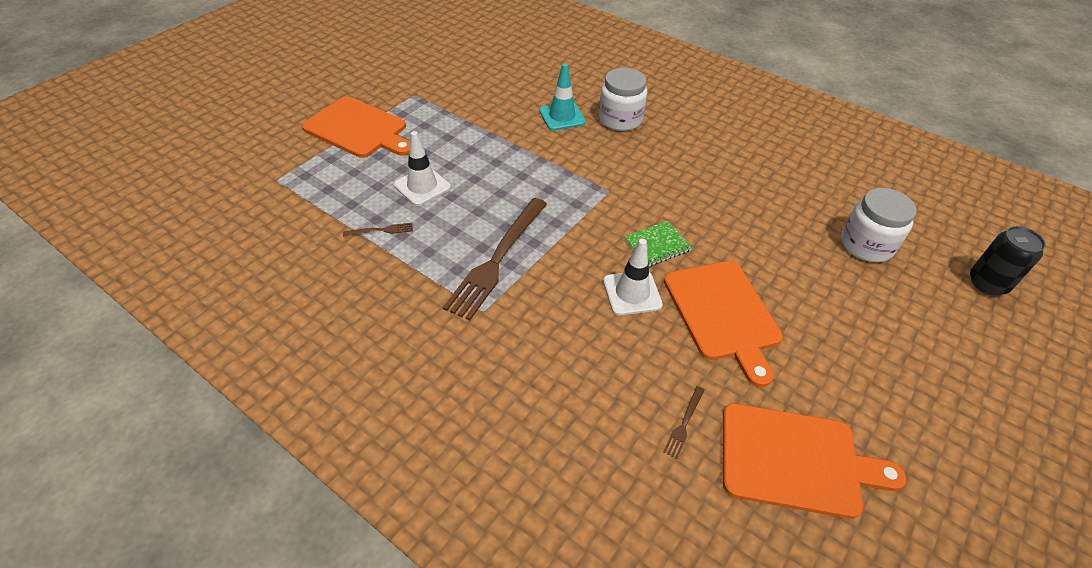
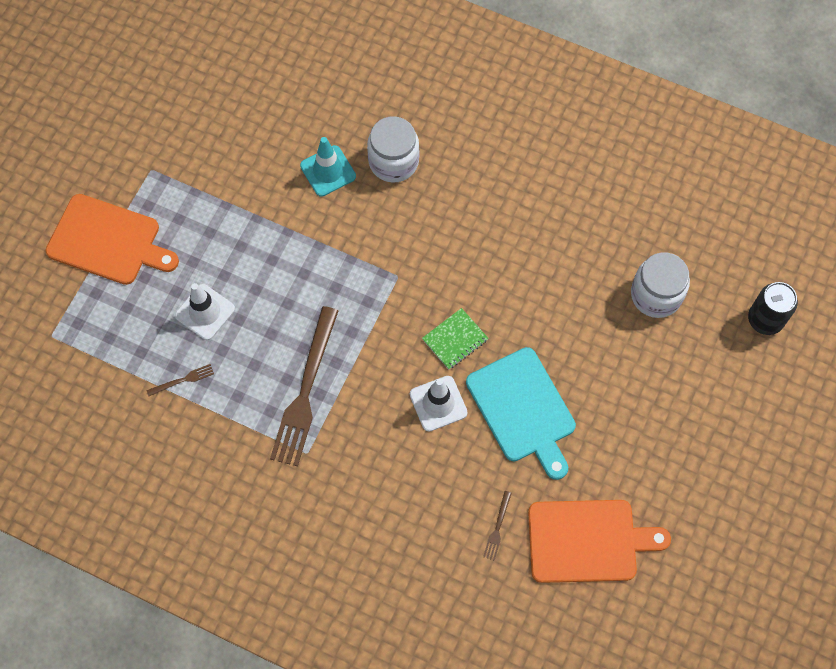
camera: 10 degrees left, 20 degrees up
(723, 314) = (523, 409): orange cutting board -> turquoise cutting board

